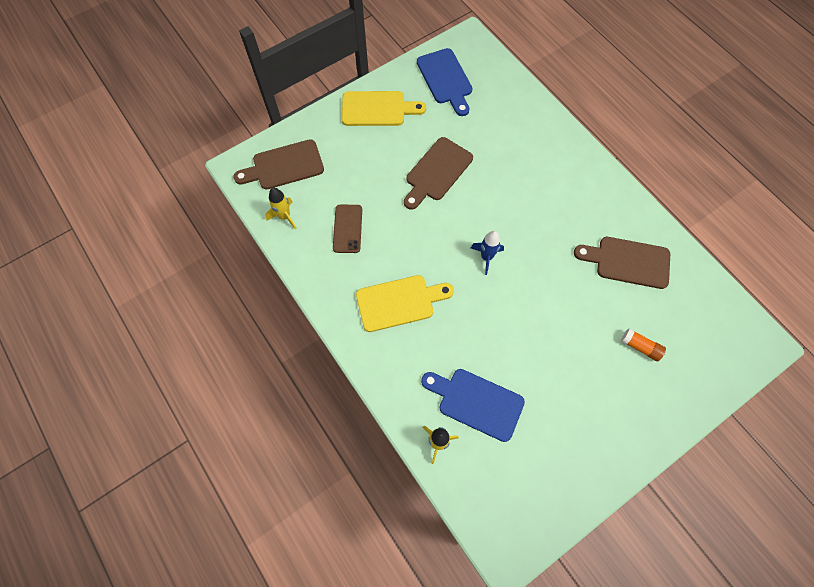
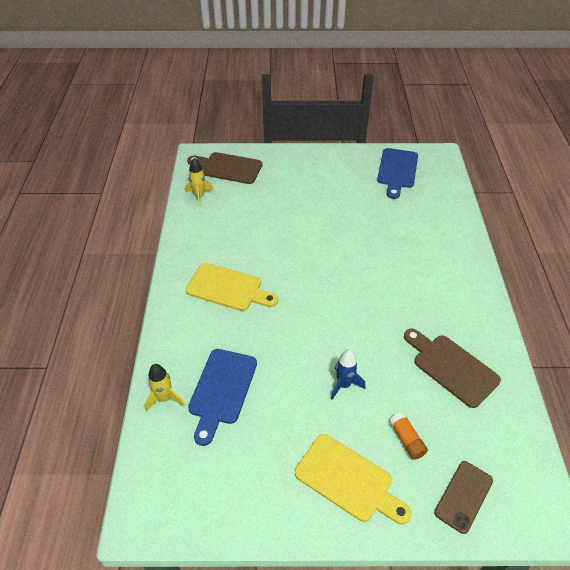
camera: 35 degrees right, 20 degrees down
(347, 229) = (235, 224): brown phone -> brown phone (463, 496)
(377, 109) = (327, 165): yellow cutting board -> yellow cutting board (348, 480)
(437, 172) = (336, 222): brown cutting board -> none
(476, 402) = (221, 390): blue cutting board -> blue cutting board turned 135 degrees counterclockwise
(486, 257) = (324, 296): blue rocket -> blue rocket (344, 385)

